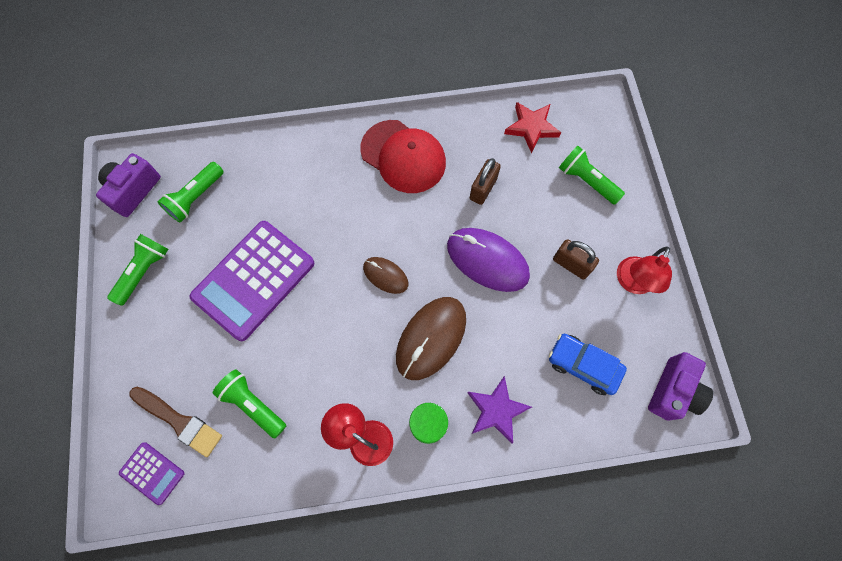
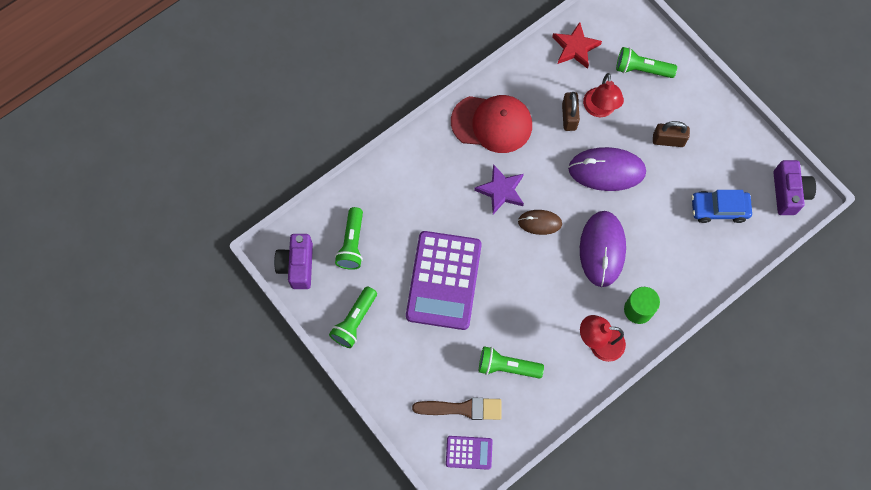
camera: 30 degrees left, 0 degrees up
(144, 271) = (354, 321): green flashlight -> green flashlight turned 150 degrees counterclockwise
(431, 338) = (602, 249): brown mouse -> purple mouse
(496, 410) = (678, 273): purple star -> purple star (501, 191)
(632, 283) = (718, 130): red lamp -> red lamp (599, 109)

